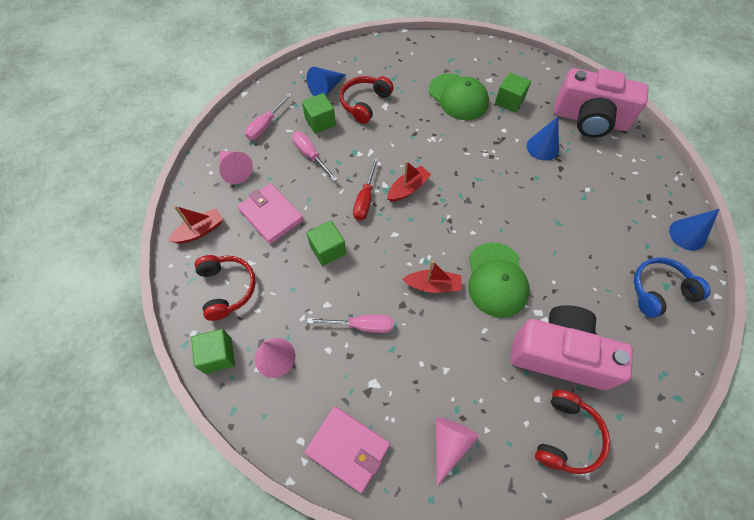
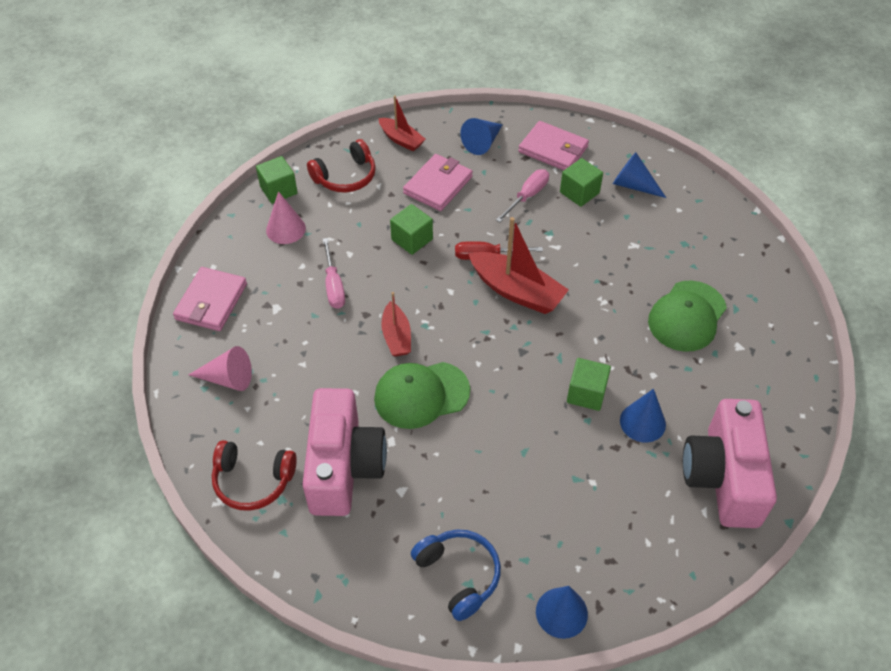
camera: 75 degrees right, 10 degrees down
(234, 170) = (482, 142): pink cone -> blue cone
(266, 125) = (553, 149): pink screwdriver -> pink wallet
(364, 103) = (628, 225): red headphones -> none
(408, 188) = (516, 291): red boat -> red boat, size x1.67
(509, 101) = (709, 374): green cube -> green cube (586, 393)

